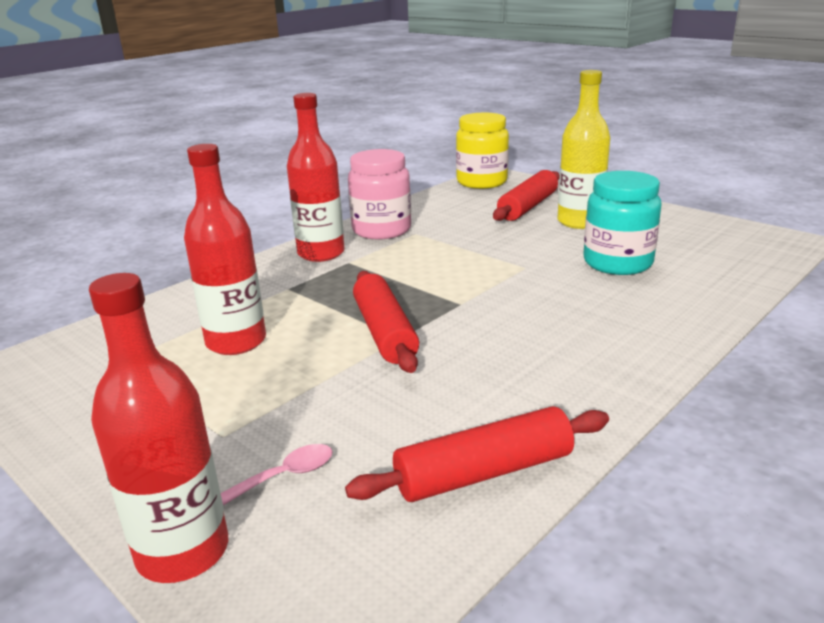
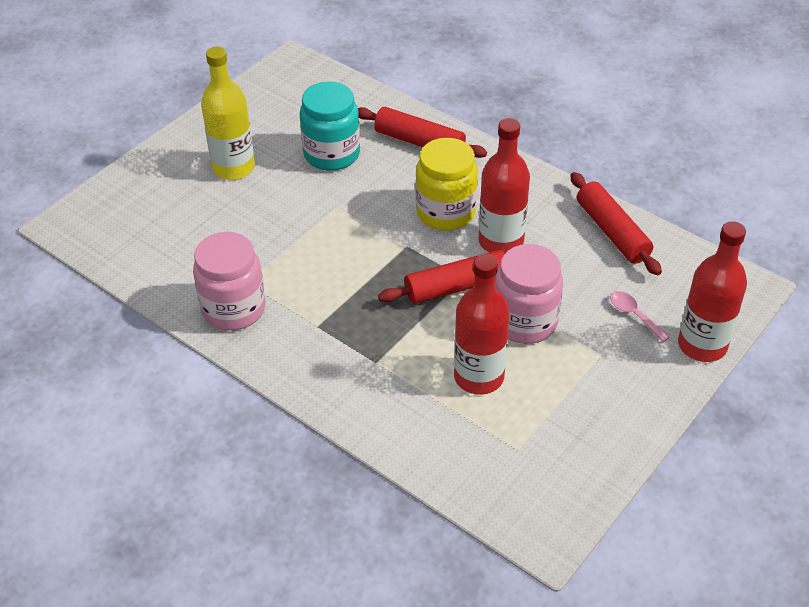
camera: 95 degrees left, 20 degrees up
(308, 376) = (525, 322): none -> pink jar
(321, 253) = (293, 350): red bottle -> red bottle (501, 241)
(481, 182) = (89, 234): yellow jar -> yellow jar (445, 212)
(527, 206) = (183, 200): red rolling pin -> red rolling pin (419, 142)

